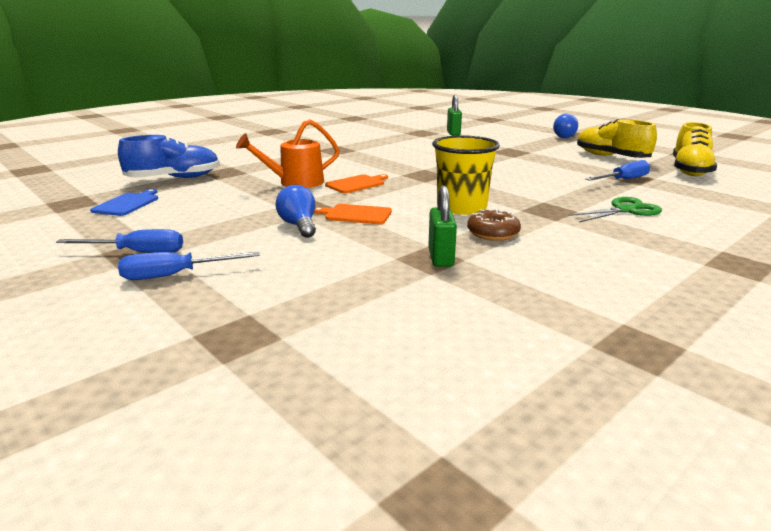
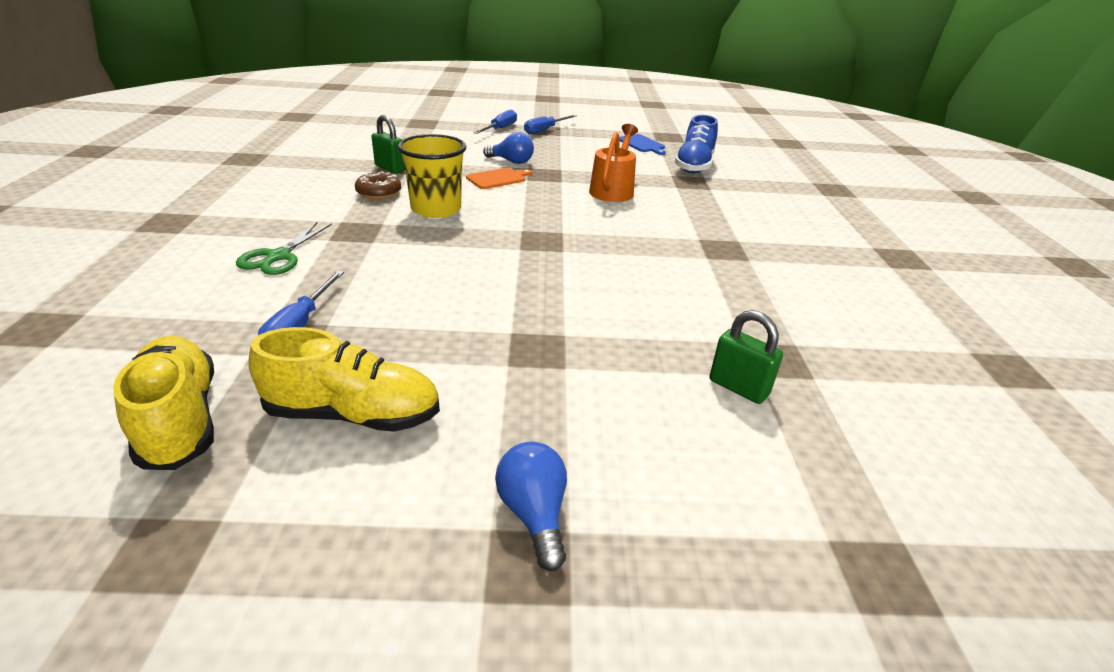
camera: 130 degrees right, 10 degrees up
(356, 184) = (567, 205): orange cutting board -> none

